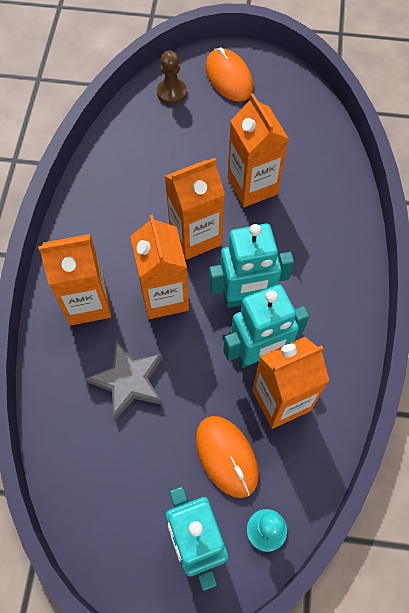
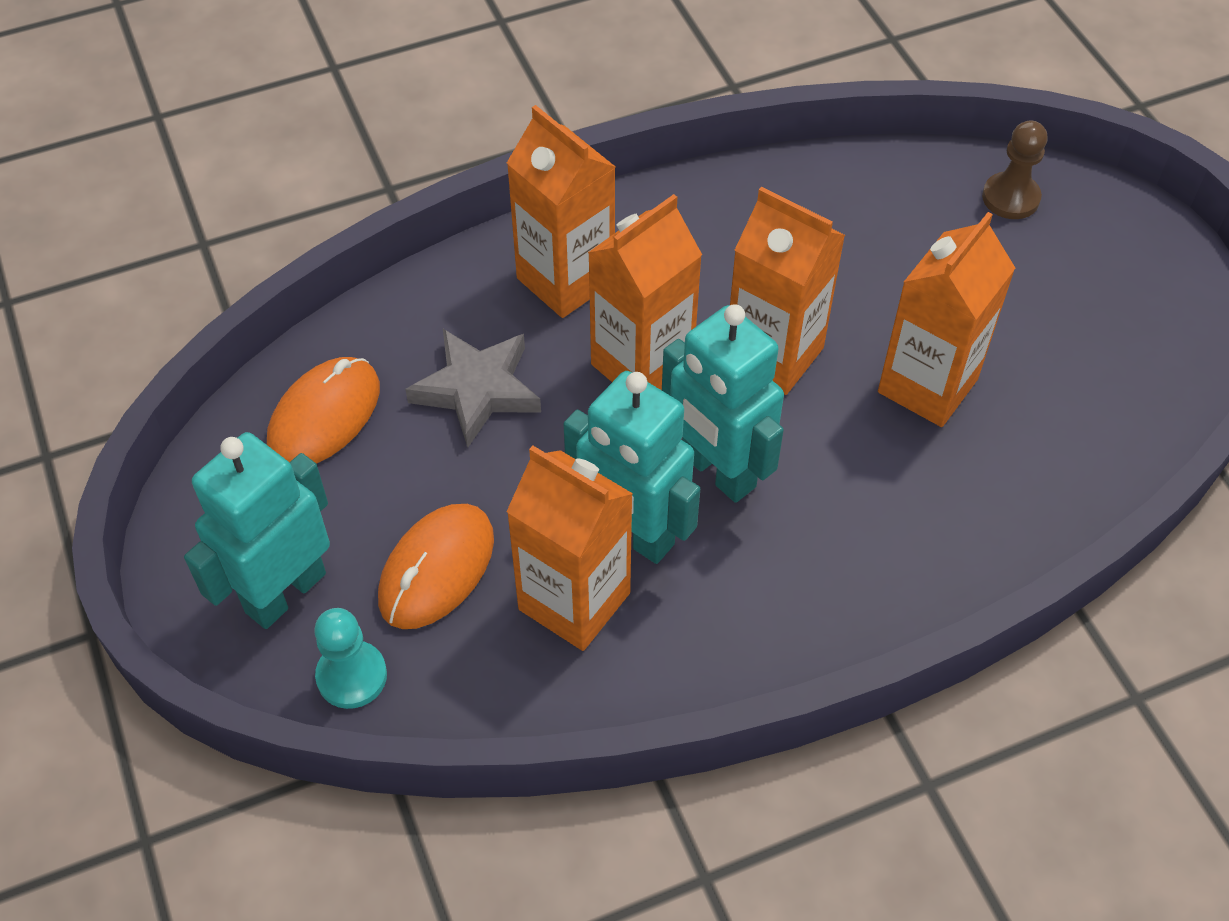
camera: 60 degrees right, 10 degrees down
(229, 77) = (1110, 256): orange mouse -> orange mouse (324, 416)

